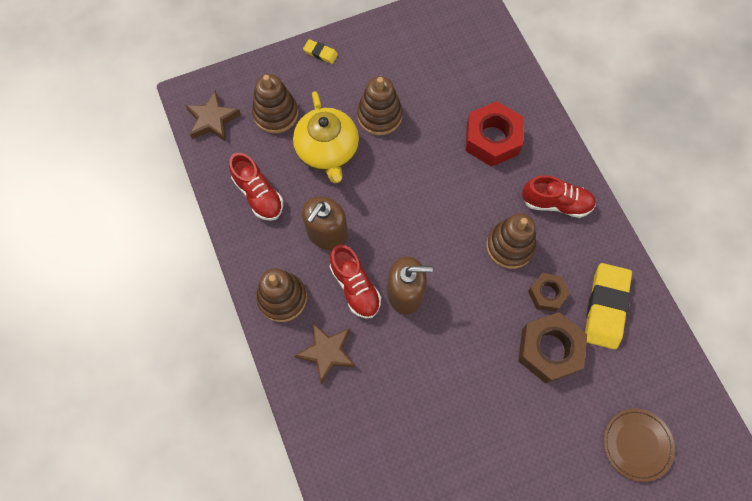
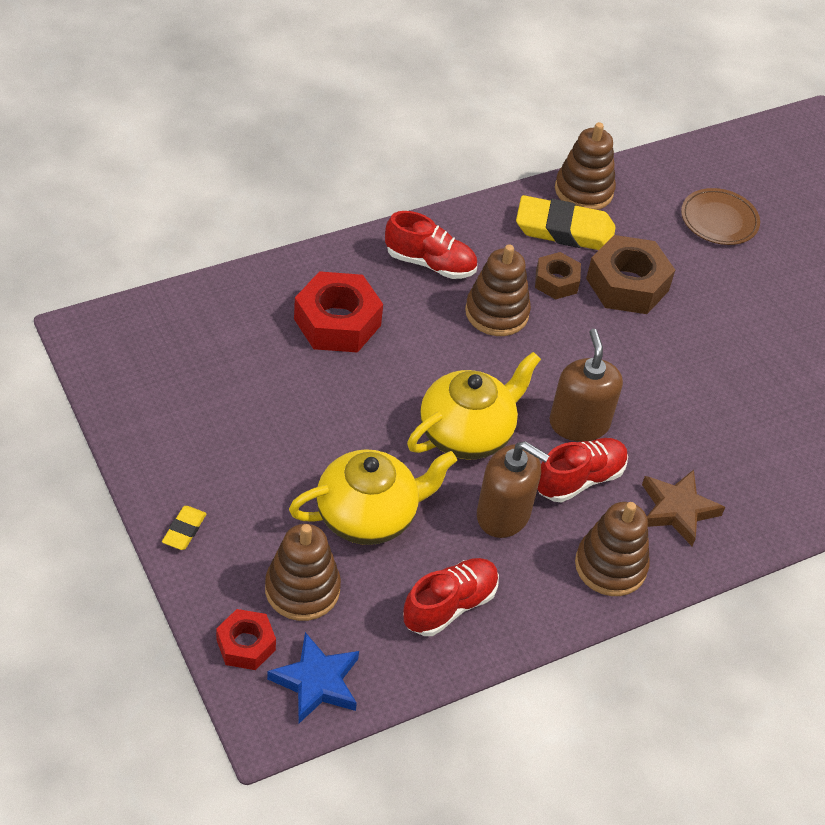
camera: 100 degrees left, 20 degrees down
(212, 120) = (316, 682): brown star -> blue star
(240, 84) = (245, 644): none -> red nut
(379, 116) = (302, 451): brown stacking toy -> brown stacking toy (583, 191)
(395, 216) = (467, 433): none -> yellow teapot
(556, 203) = (430, 263): red shoe -> red shoe turned 105 degrees clockwise

